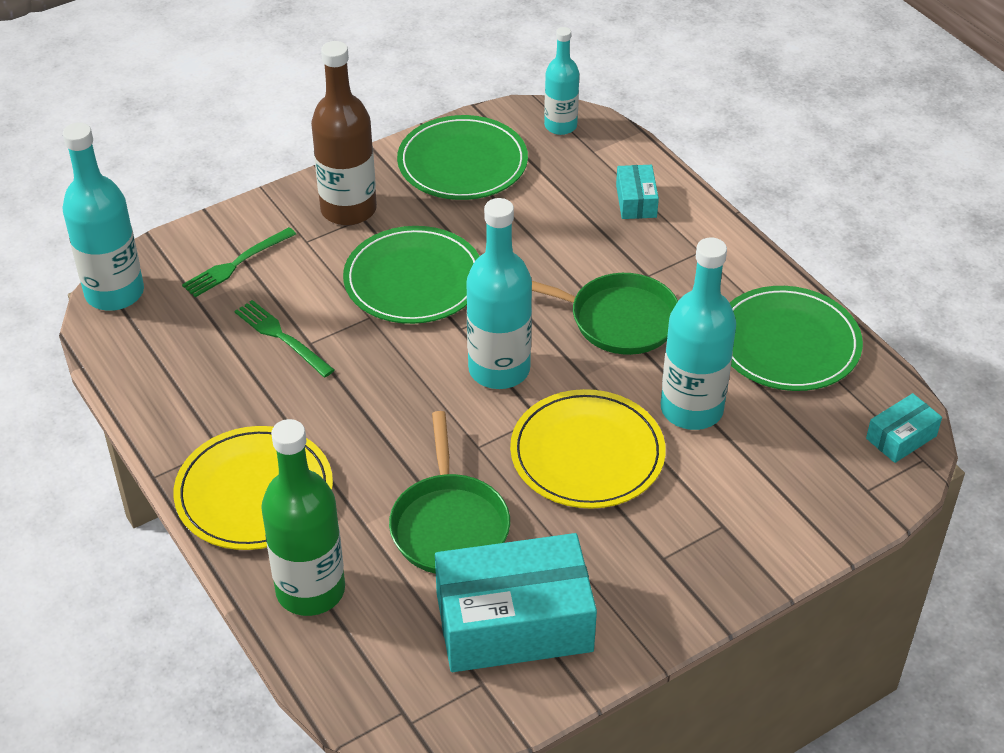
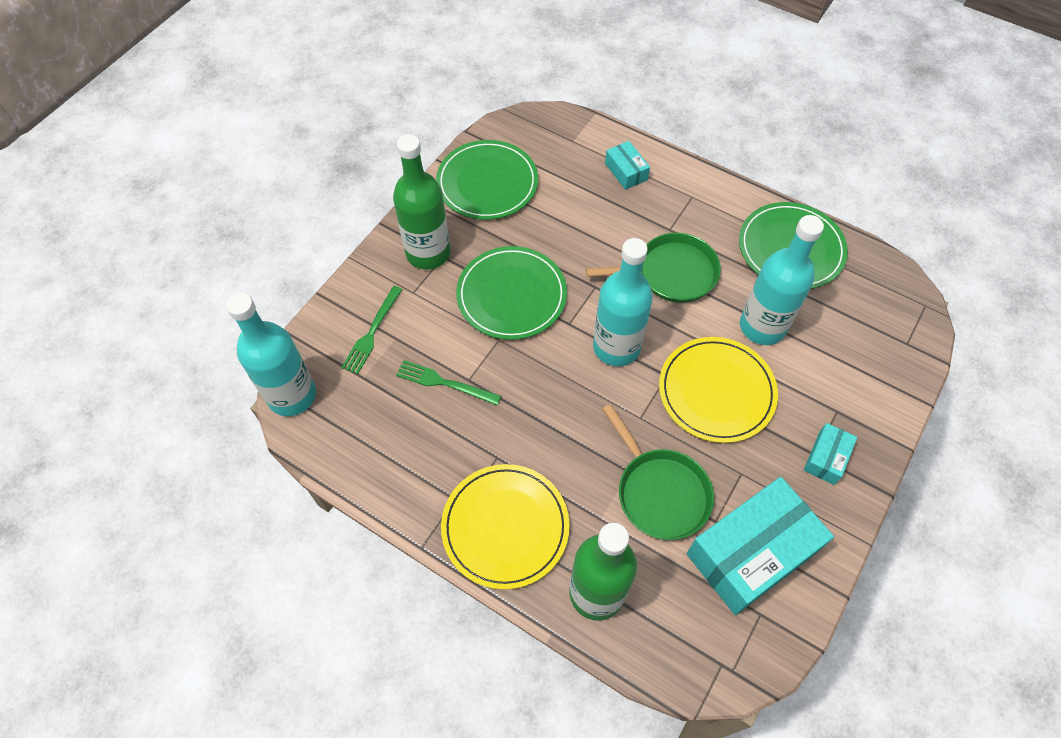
camera: 25 degrees left, 15 degrees up
(348, 209) = (428, 253): brown bottle -> green bottle
(560, 126) = (538, 128): turquoise bottle -> none
(901, 437) = (903, 294): turquoise box -> turquoise box (826, 458)

